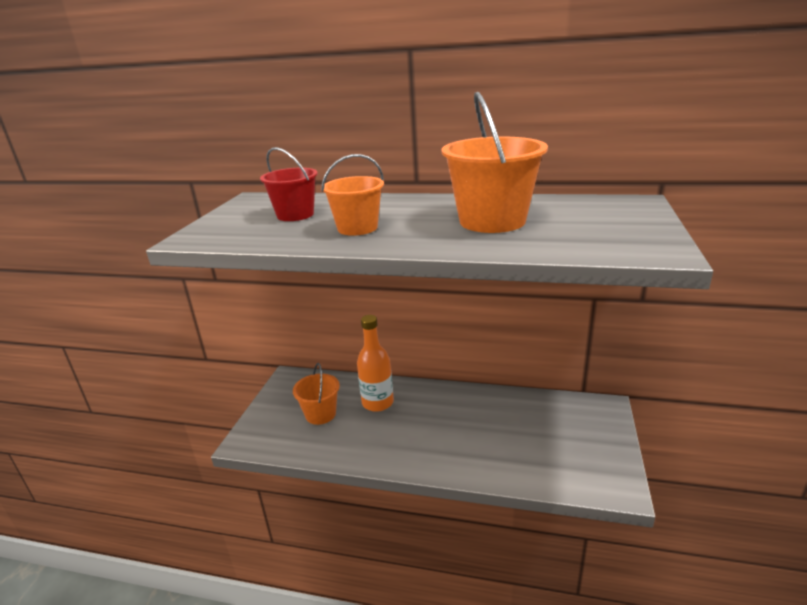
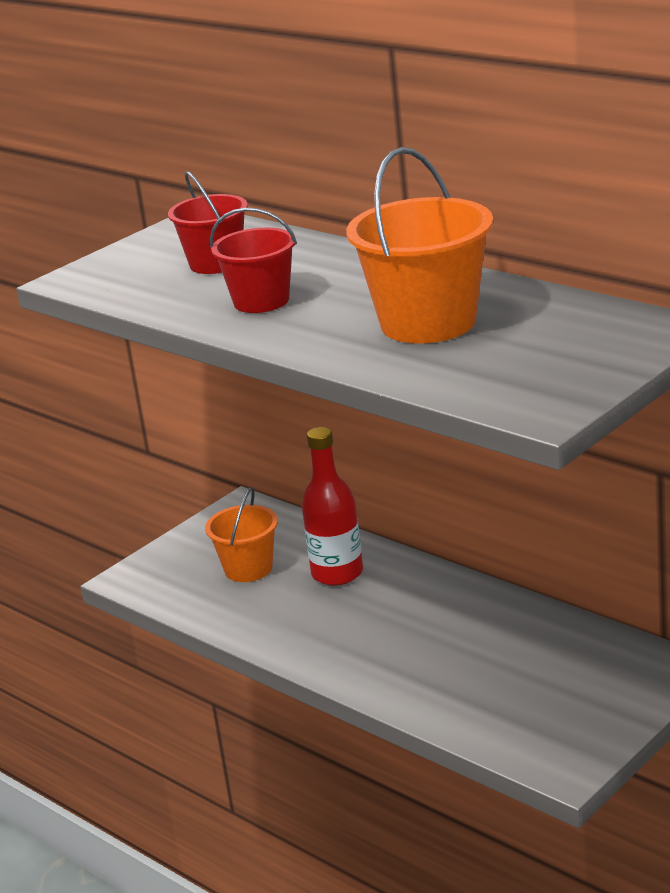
camera: 30 degrees right, 0 degrees up
(357, 228) = (261, 301): orange bucket -> red bucket
(377, 403) = (337, 573): orange bottle -> red bottle

